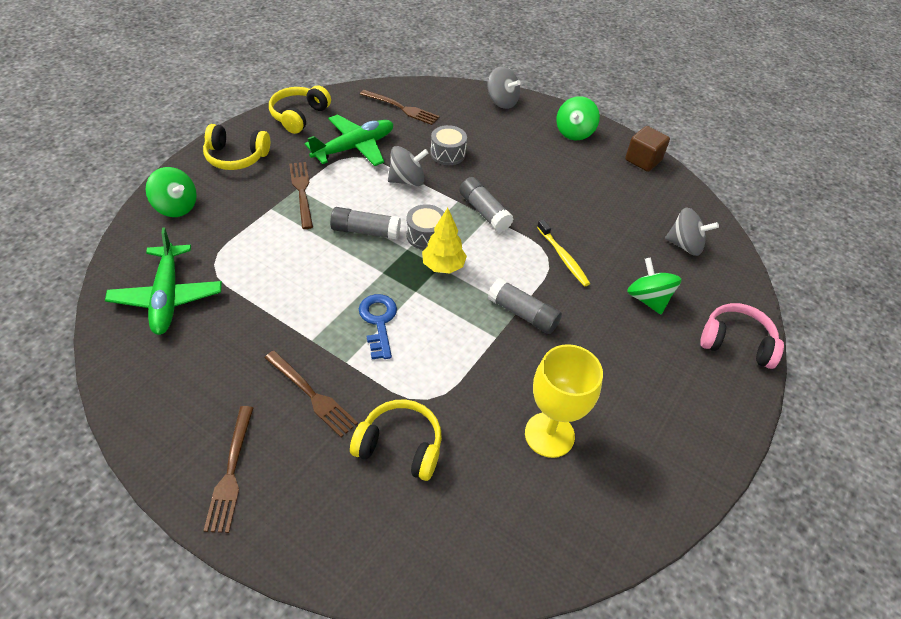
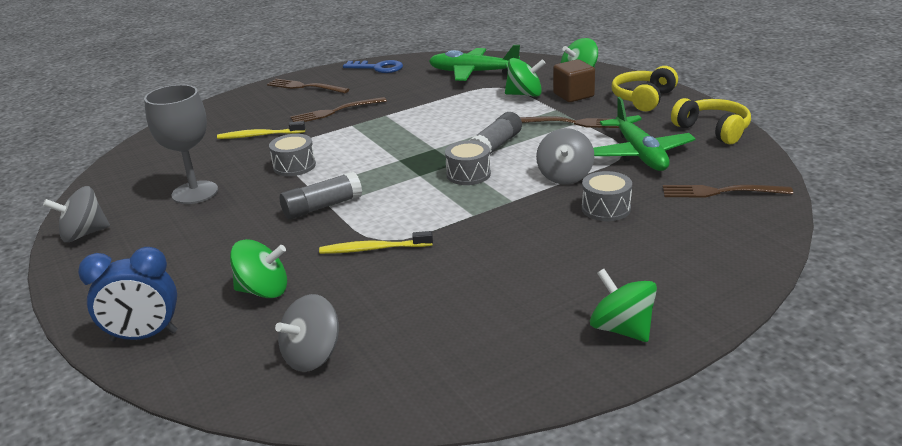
camera: 120 degrees right, 20 degrees down
(235, 237) = (525, 94): none -> green spinning top
(378, 321) = (379, 140): blue key -> blue key (378, 68)
(400, 446) = (259, 135): yellow headphones -> yellow toothbrush
(402, 108) = (720, 192): brown fork -> brown fork turned 45 degrees clockwise
(443, 266) = (418, 177): yellow tree -> none
(460, 371) = (294, 166): none -> grey drum
(484, 212) = (483, 213): grey glue stick -> none
(502, 101) = (727, 276): grey spinning top -> grey spinning top (83, 234)
(549, 434) = (195, 192): yellow goblet -> grey goblet
(643, 160) = (517, 385): brown cube -> brown cube (573, 95)
(736, 342) = (144, 336): pink headphones -> blue clock

